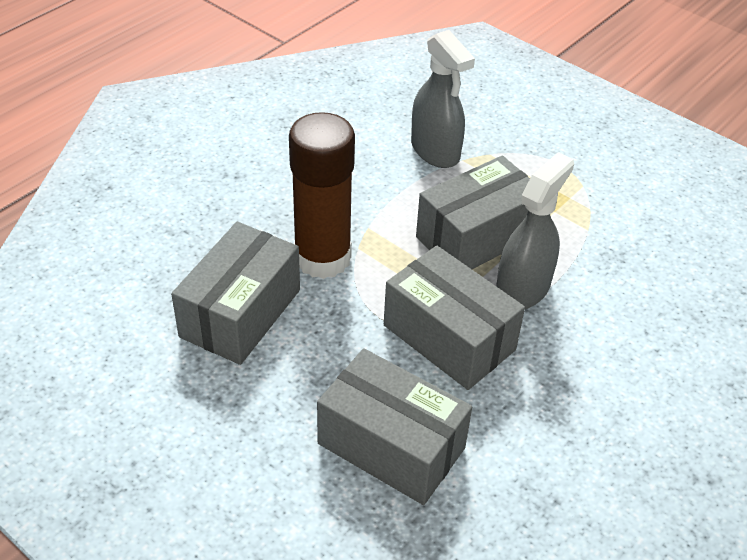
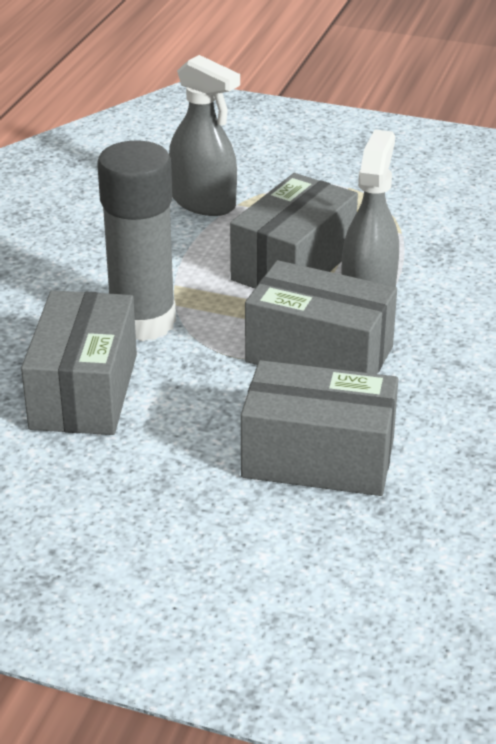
camera: 20 degrees left, 10 degrees down
(322, 258) = (142, 322): brown glue stick -> grey glue stick

